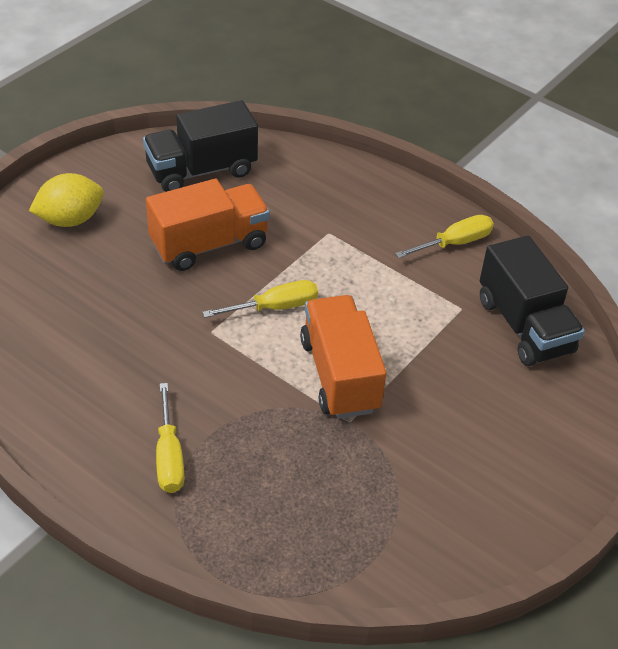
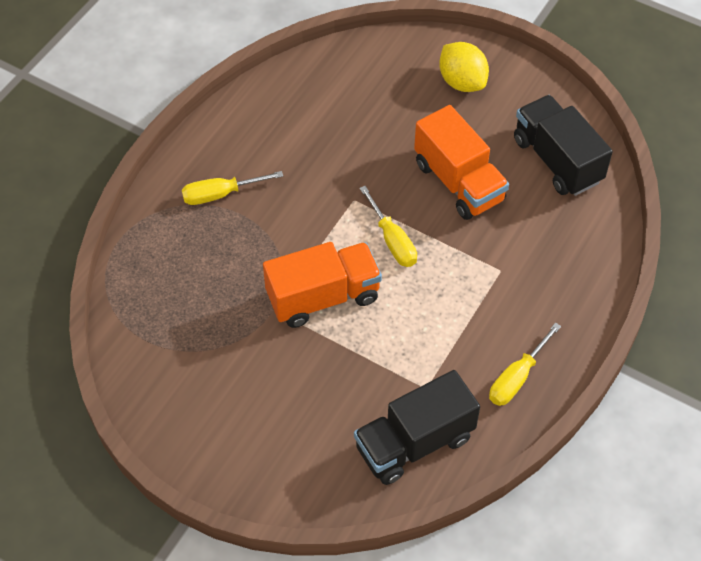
camera: 85 degrees right, 10 degrees up
(455, 243) = (516, 378): yellow screwdriver -> yellow screwdriver turned 75 degrees clockwise

